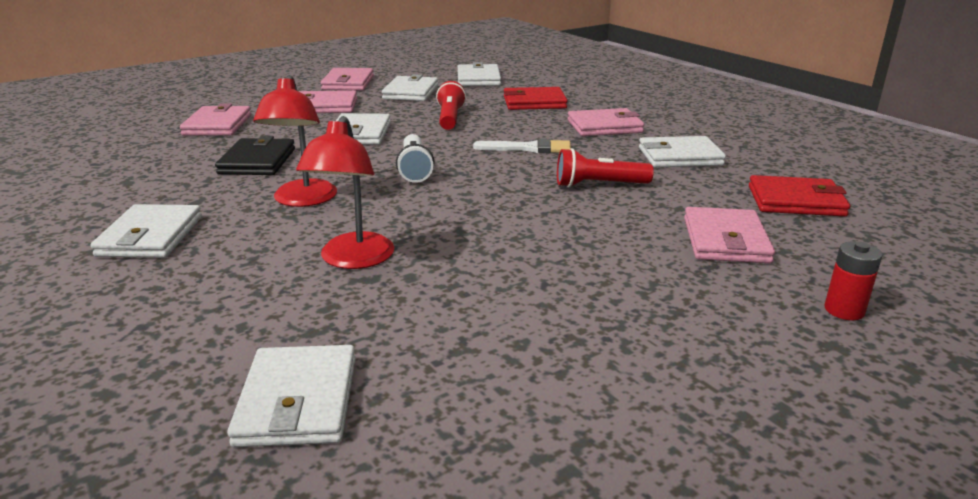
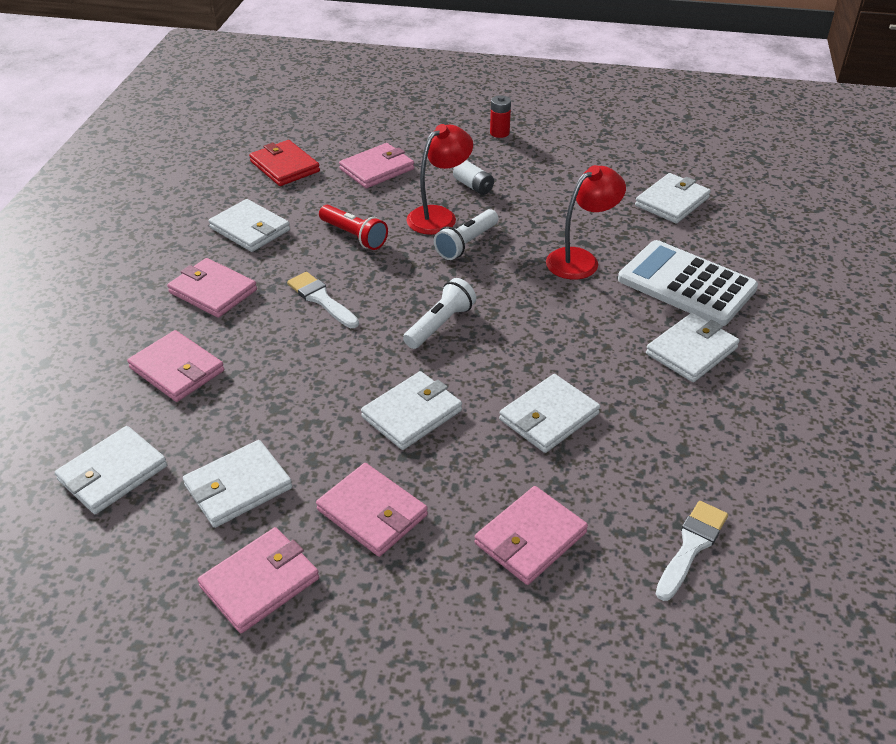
camera: 135 degrees left, 15 degrees up
(99, 151) = (691, 546): none -> white brush
(192, 291) = (686, 284): none -> white calculator
(257, 161) = (549, 417): black wallet -> white wallet
(303, 200) = (560, 333): red lamp -> red lamp (439, 216)
(450, 118) = (298, 389): red flashlight -> none
(494, 221) = (466, 243): none -> white flashlight
(534, 102) = (177, 369): red wallet -> pink wallet
(597, 275) = (473, 186): none -> white battery
(844, 310) = (409, 125): red battery -> red battery (499, 133)

